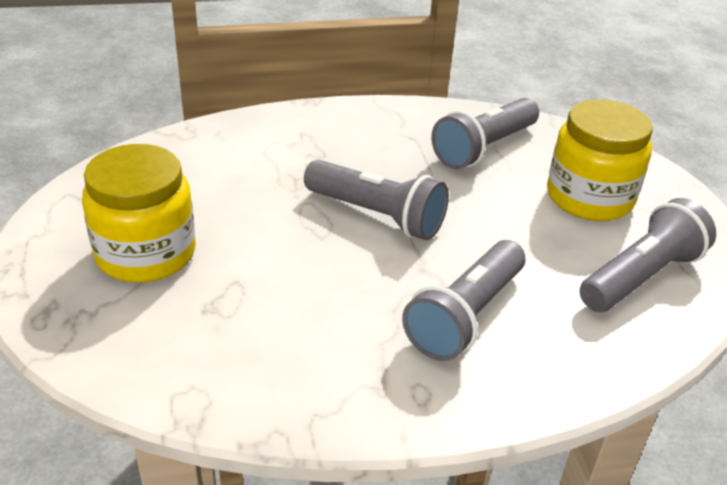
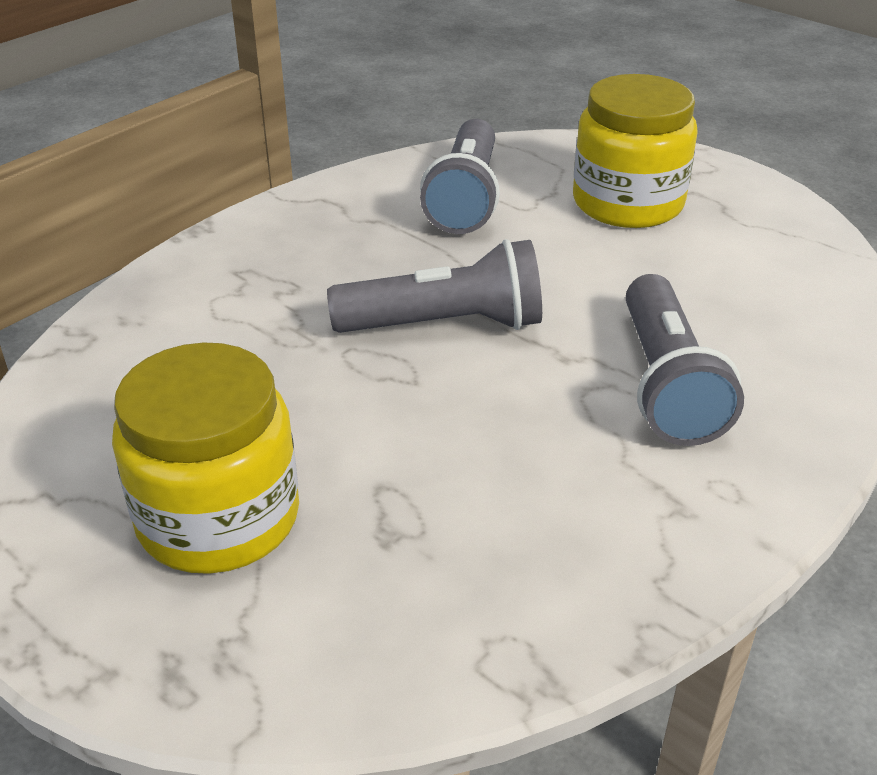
camera: 35 degrees left, 0 degrees up
(641, 276) = (764, 259): grey flashlight -> none

